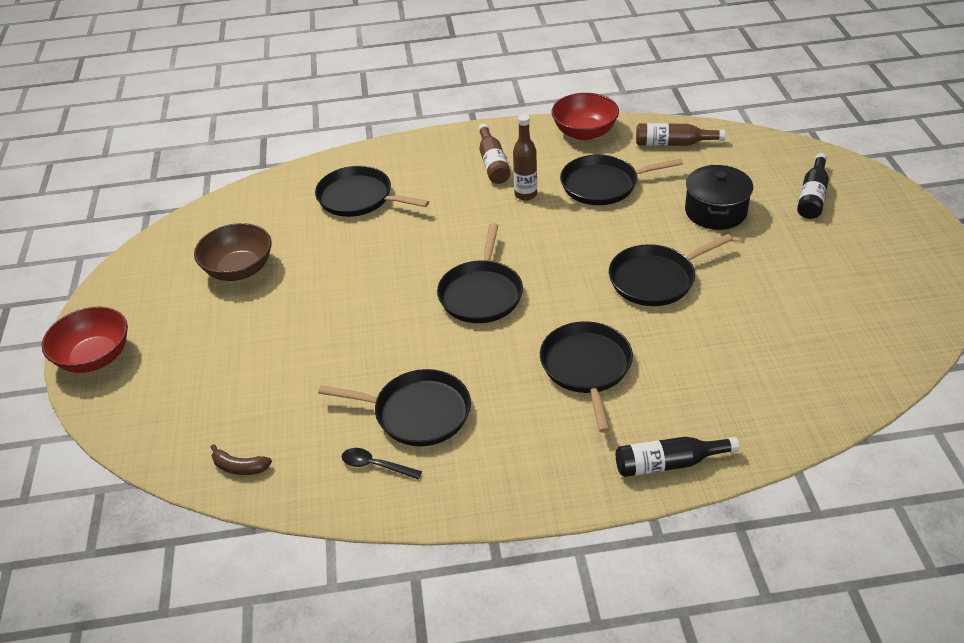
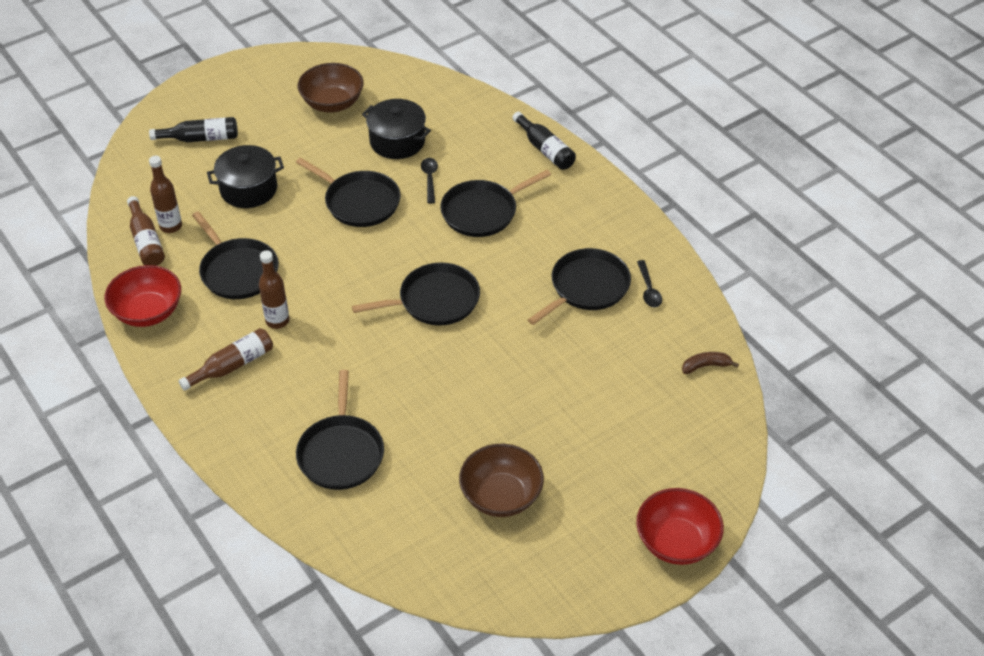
camera: 120 degrees left, 5 degrees up
(240, 467) = (705, 366): brown banana -> brown banana turned 90 degrees counterclockwise
(417, 412) = (586, 287): black pan -> black pan turned 60 degrees clockwise
(665, 341) = (429, 179): none -> black spoon
(686, 159) = (171, 226): none -> brown bottle
(745, 333) = (397, 141): none -> black pot
(840, 299) = (332, 103): none -> brown bowl

